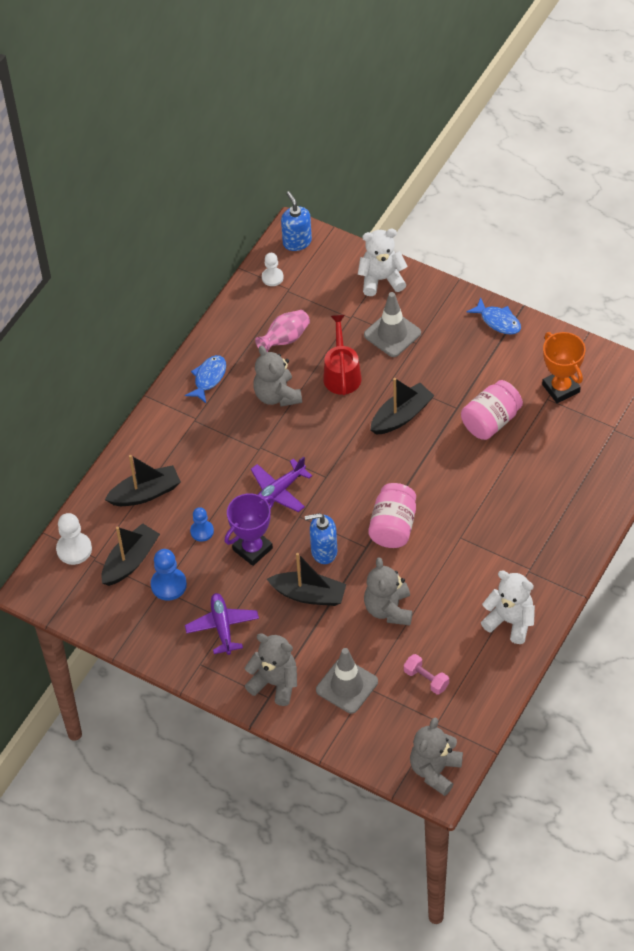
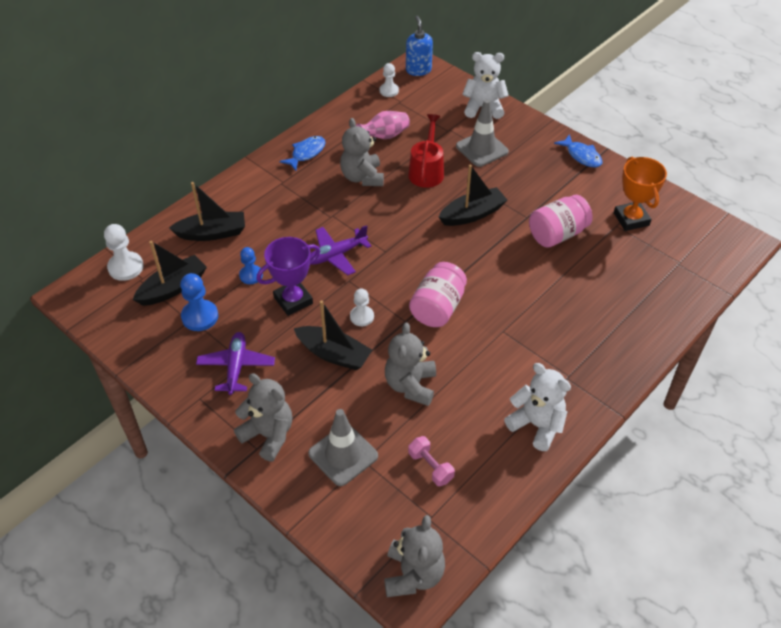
camera: 10 degrees right, 5 degrees down
(323, 551) = (362, 316): blue soap dispenser -> white pawn
(435, 770) = (413, 574): grey teddy bear -> grey teddy bear turned 150 degrees clockwise

